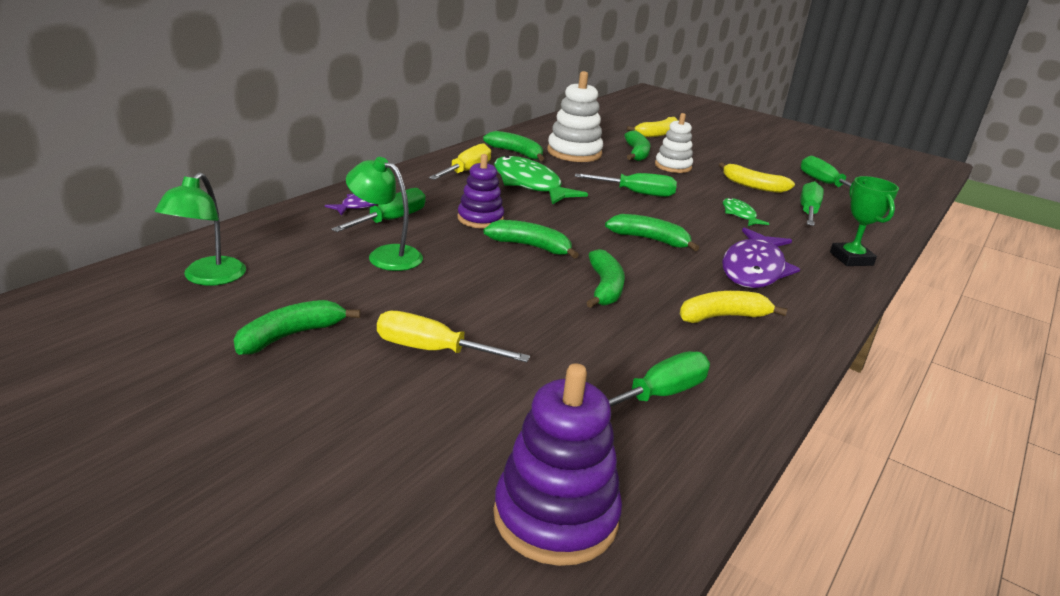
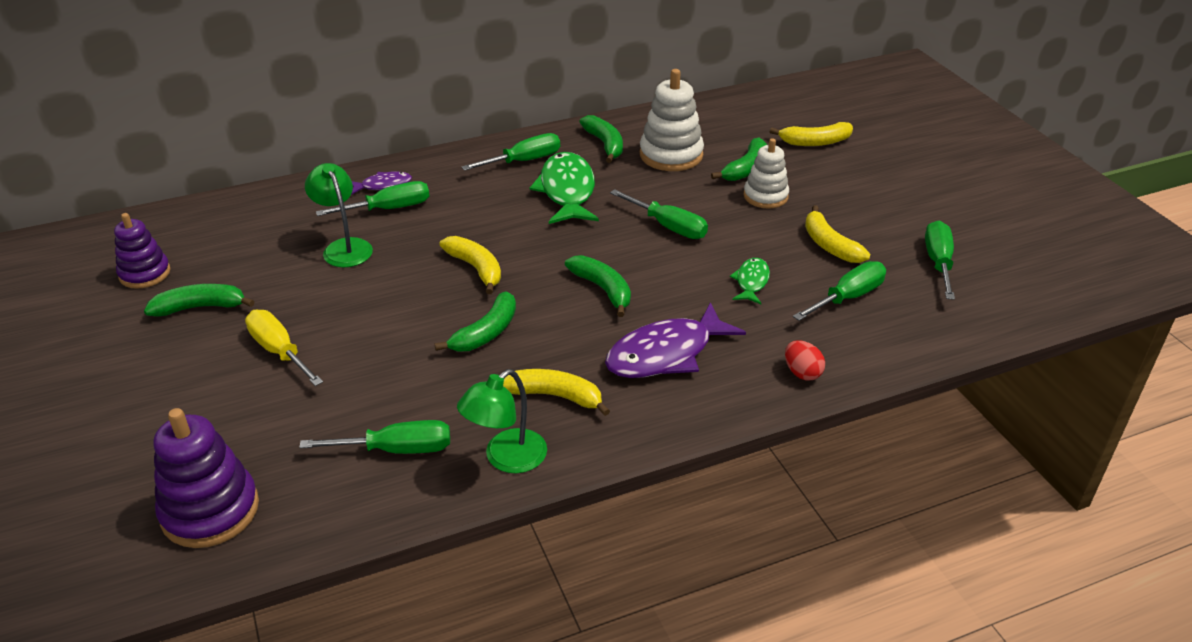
camera: 35 degrees right, 10 degrees up
(208, 278) = (198, 237): green lamp -> green lamp (506, 459)
(466, 171) = (524, 161): yellow screwdriver -> green screwdriver
(480, 219) = (468, 225): purple stacking toy -> purple stacking toy (145, 274)
(530, 246) = (476, 268): green banana -> yellow banana
(851, 259) = (802, 373): green trophy -> red egg

